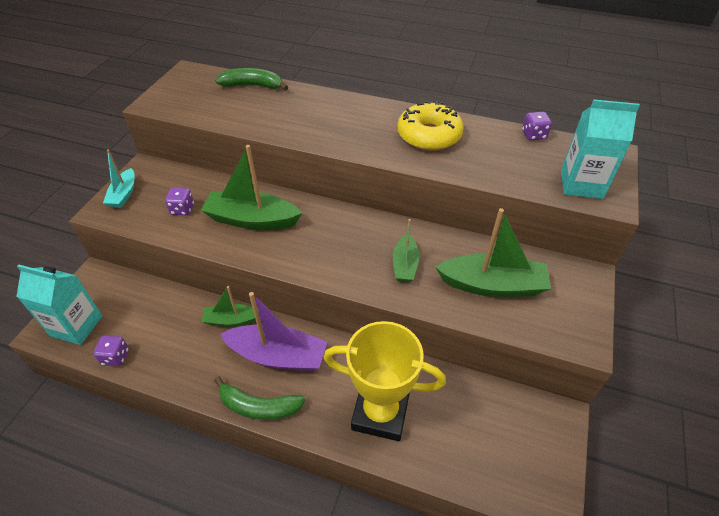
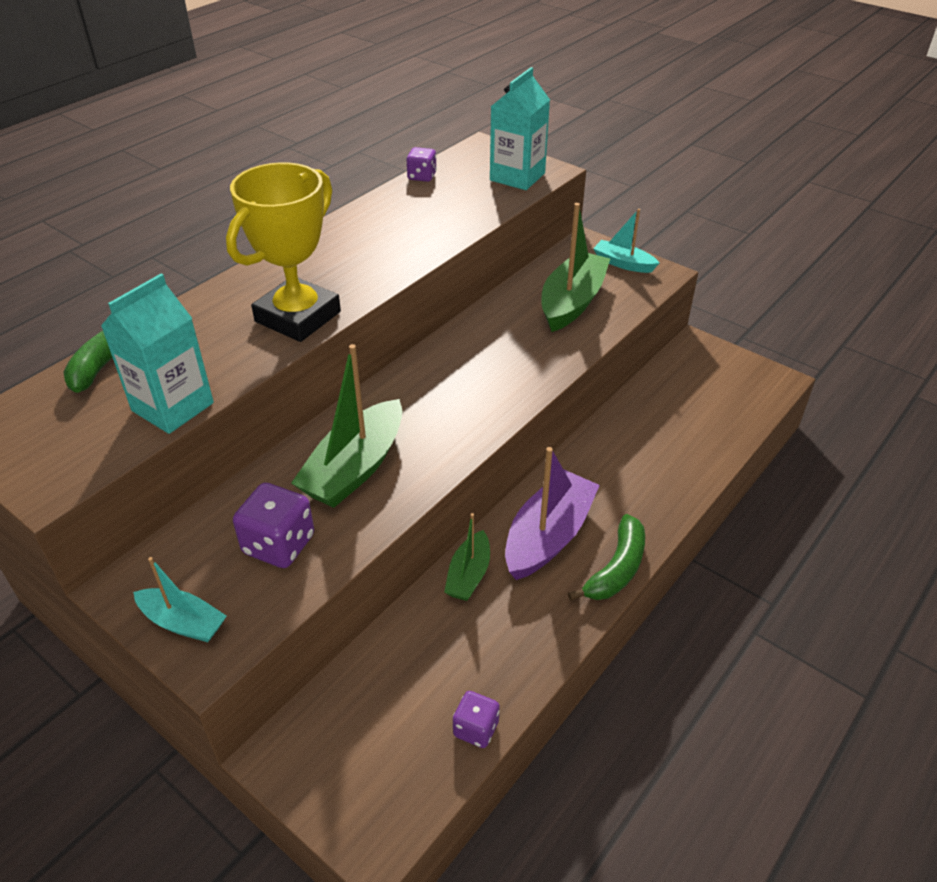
camera: 70 degrees left, 5 degrees down
(76, 326) = (386, 787): turquoise carton -> turquoise carton (173, 407)
(182, 209) = (279, 544): purple dice -> purple dice, size x1.61
(380, 413) = (656, 464): yellow trophy -> yellow trophy (298, 317)
(405, 265) = (514, 352): green boat -> none
(429, 135) = (370, 239): yellow donut -> none
(577, 308) = (623, 263): none -> turquoise boat

